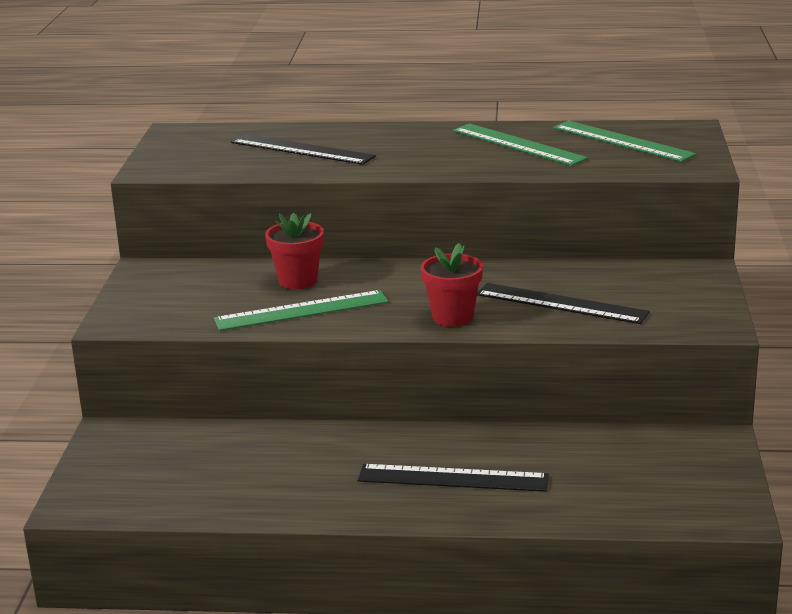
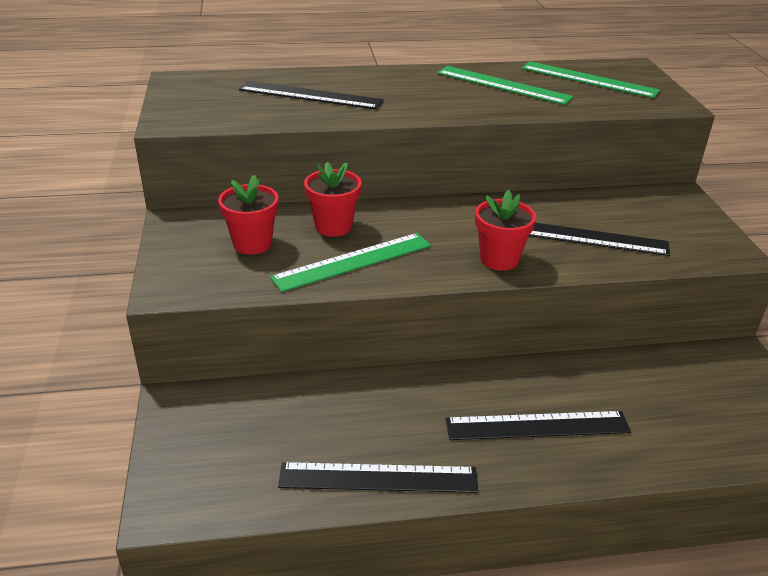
camera: 15 degrees left, 10 degrees up
(210, 291) = (252, 244): none -> red flower pot
(274, 502) = (378, 478): none -> black ruler

